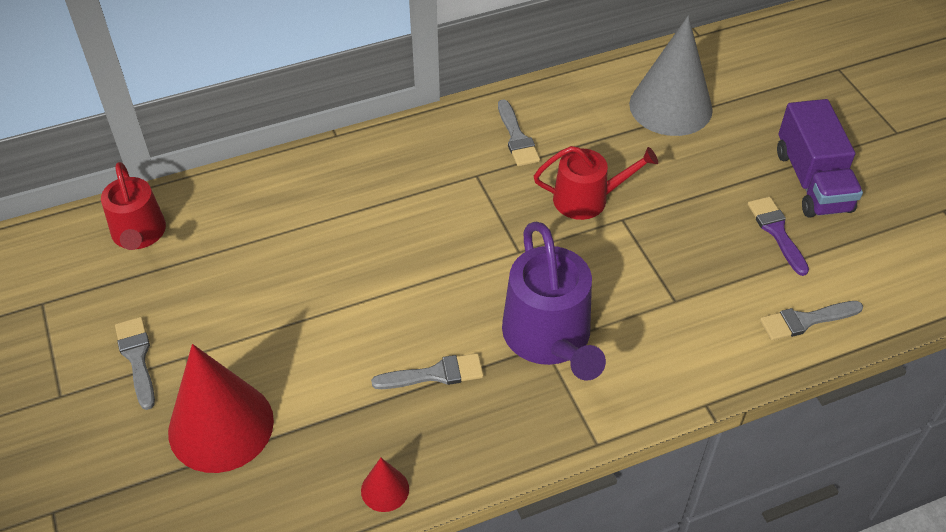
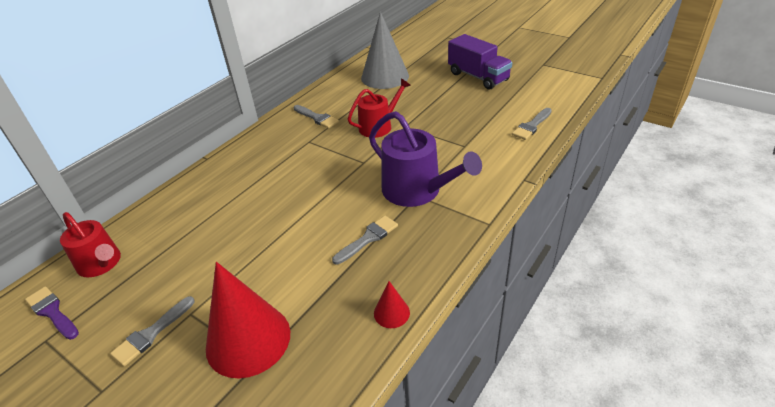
camera: 30 degrees left, 10 degrees down
(137, 358) = (151, 334): grey brush -> grey brush turned 90 degrees counterclockwise
(776, 231) = (482, 100): purple brush -> purple brush (52, 312)

